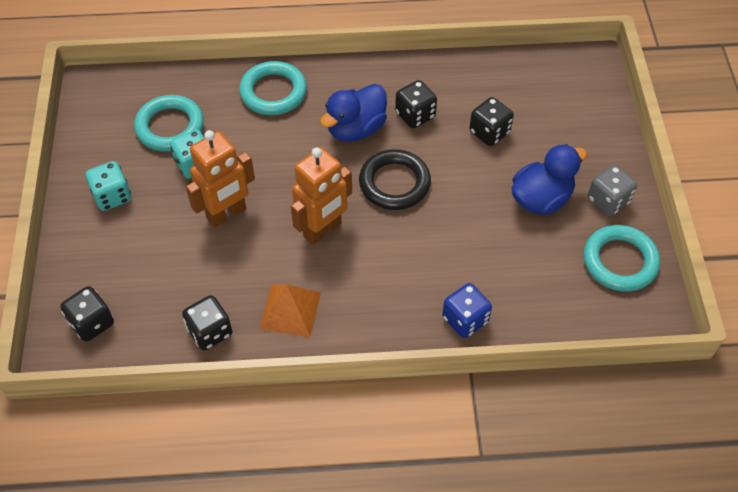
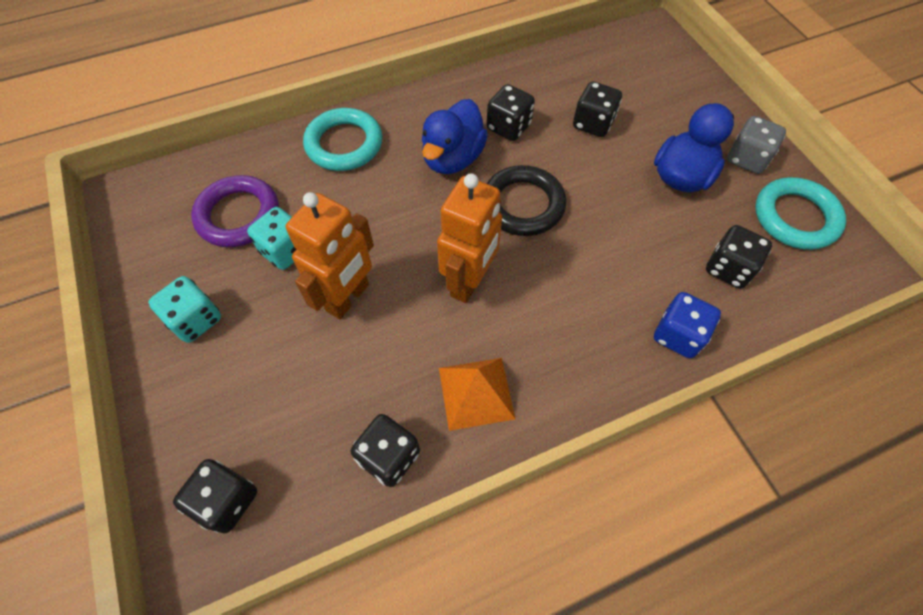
camera: 20 degrees left, 5 degrees up
(170, 127) = (238, 215): turquoise ring -> purple ring
(536, 283) = (728, 268): none -> black dice

